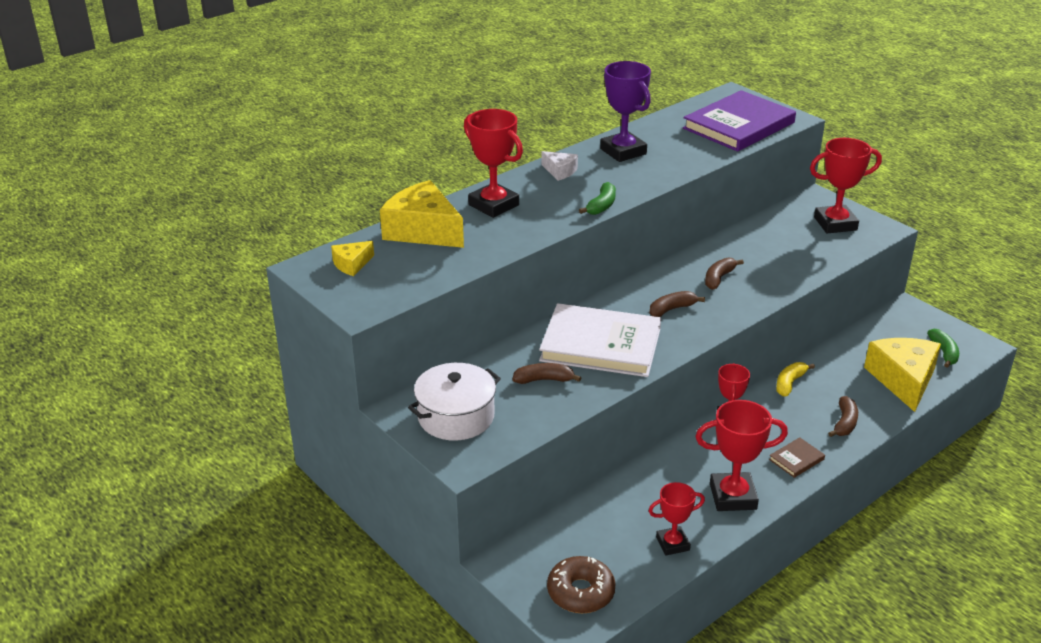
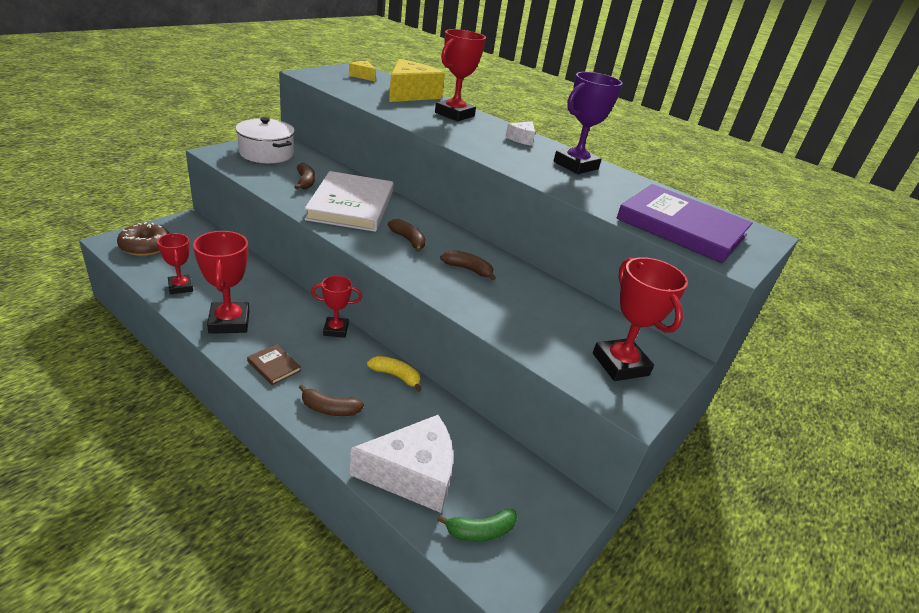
camera: 75 degrees right, 0 degrees up
(601, 205) = (468, 147): green banana -> none
(903, 380) = (412, 474): yellow cheese -> white cheese

